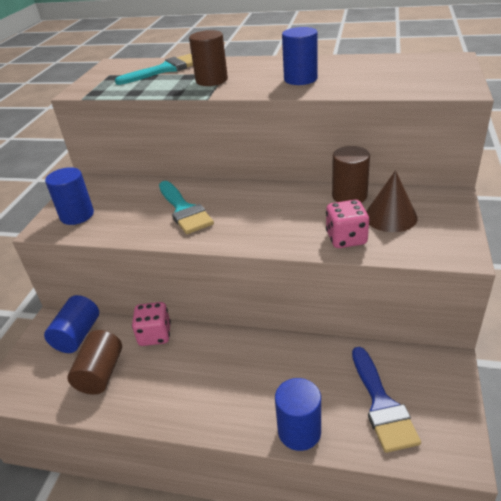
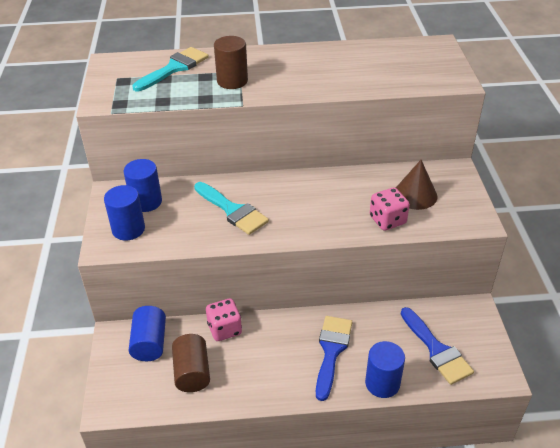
camera: 20 degrees left, 5 degrees up
(255, 380) = (331, 351): none -> blue brush
(300, 79) = (317, 76): blue cylinder -> blue cylinder (146, 202)
(349, 196) = (374, 178): brown cylinder -> none

